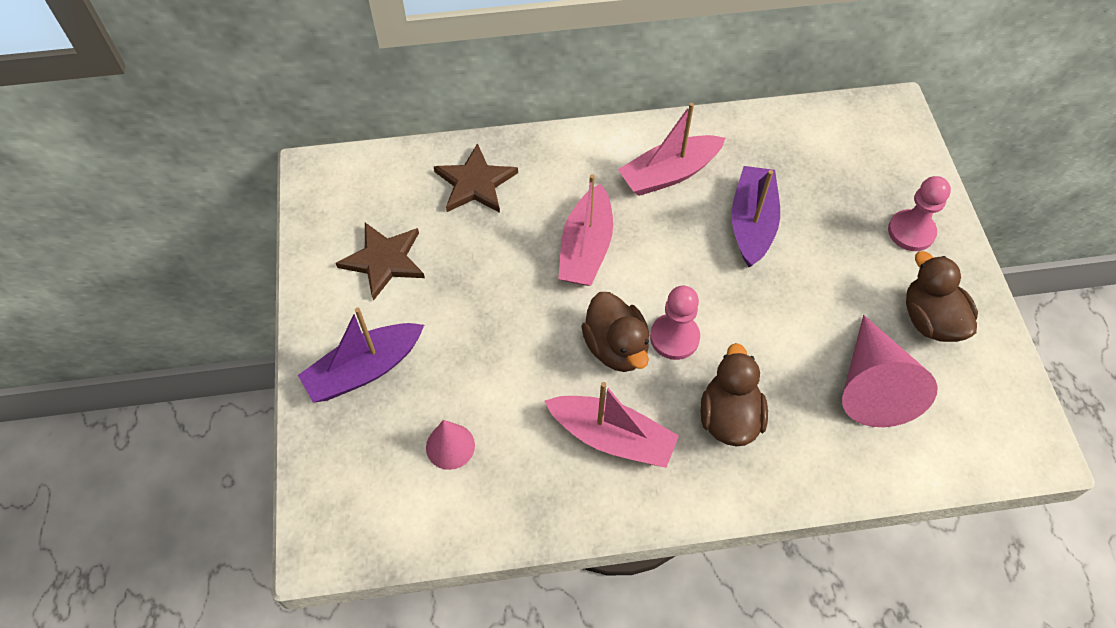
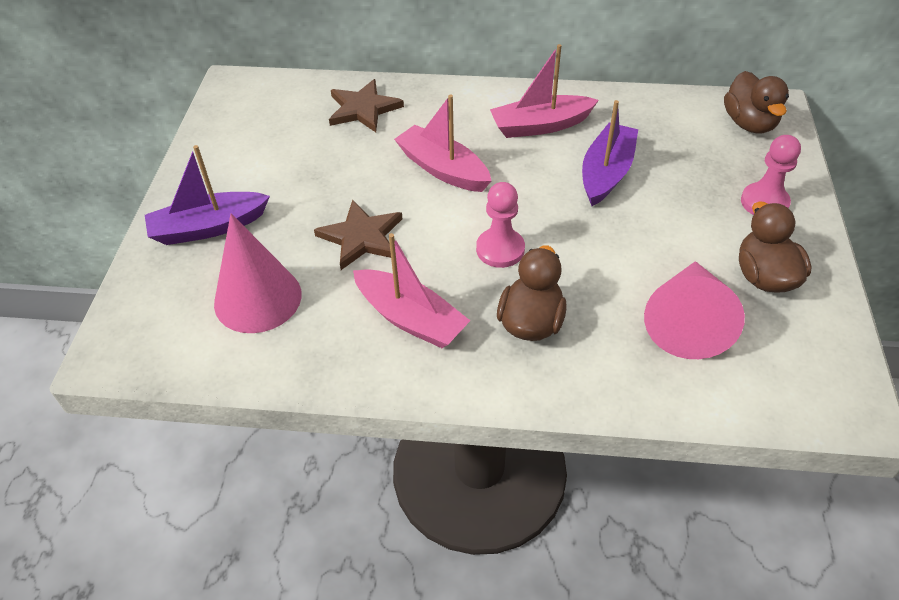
camera: 15 degrees right, 10 degrees down
(384, 260) = (261, 152): brown star -> brown star (361, 237)
(450, 446) = (258, 298): pink cone -> pink cone, size x1.84
(586, 248) = (443, 169): pink boat -> pink boat turned 105 degrees clockwise
(616, 347) = (442, 248): brown duck -> brown duck (749, 123)

